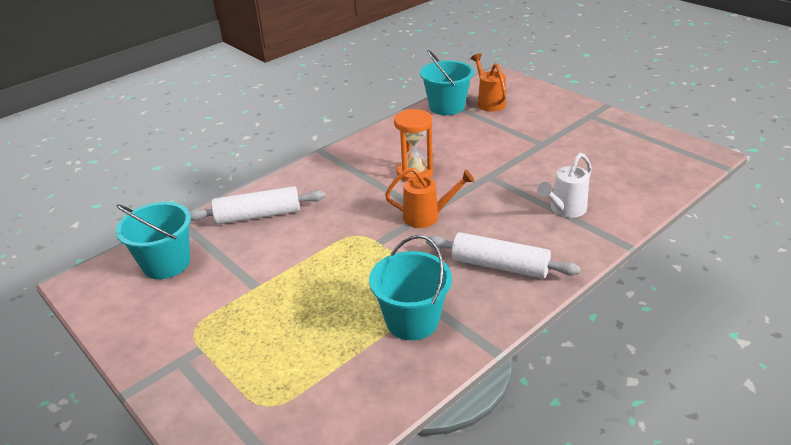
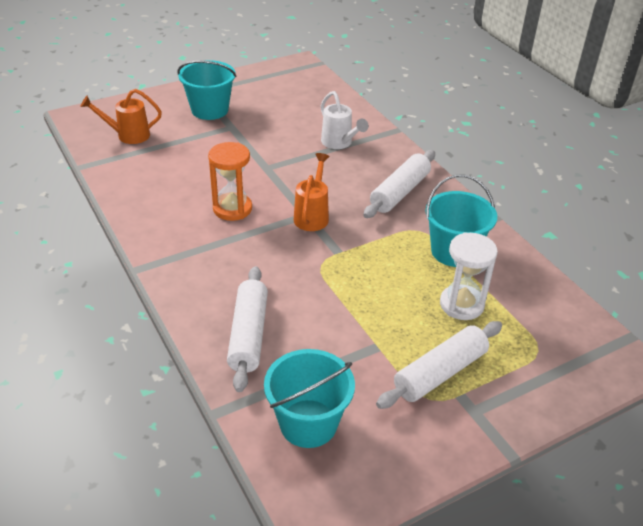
camera: 80 degrees left, 5 degrees up
(226, 331) = (440, 373): none -> white rolling pin
(326, 336) = (461, 304): none -> white hourglass
(446, 107) = (113, 162): turquoise bucket -> turquoise bucket (210, 110)

